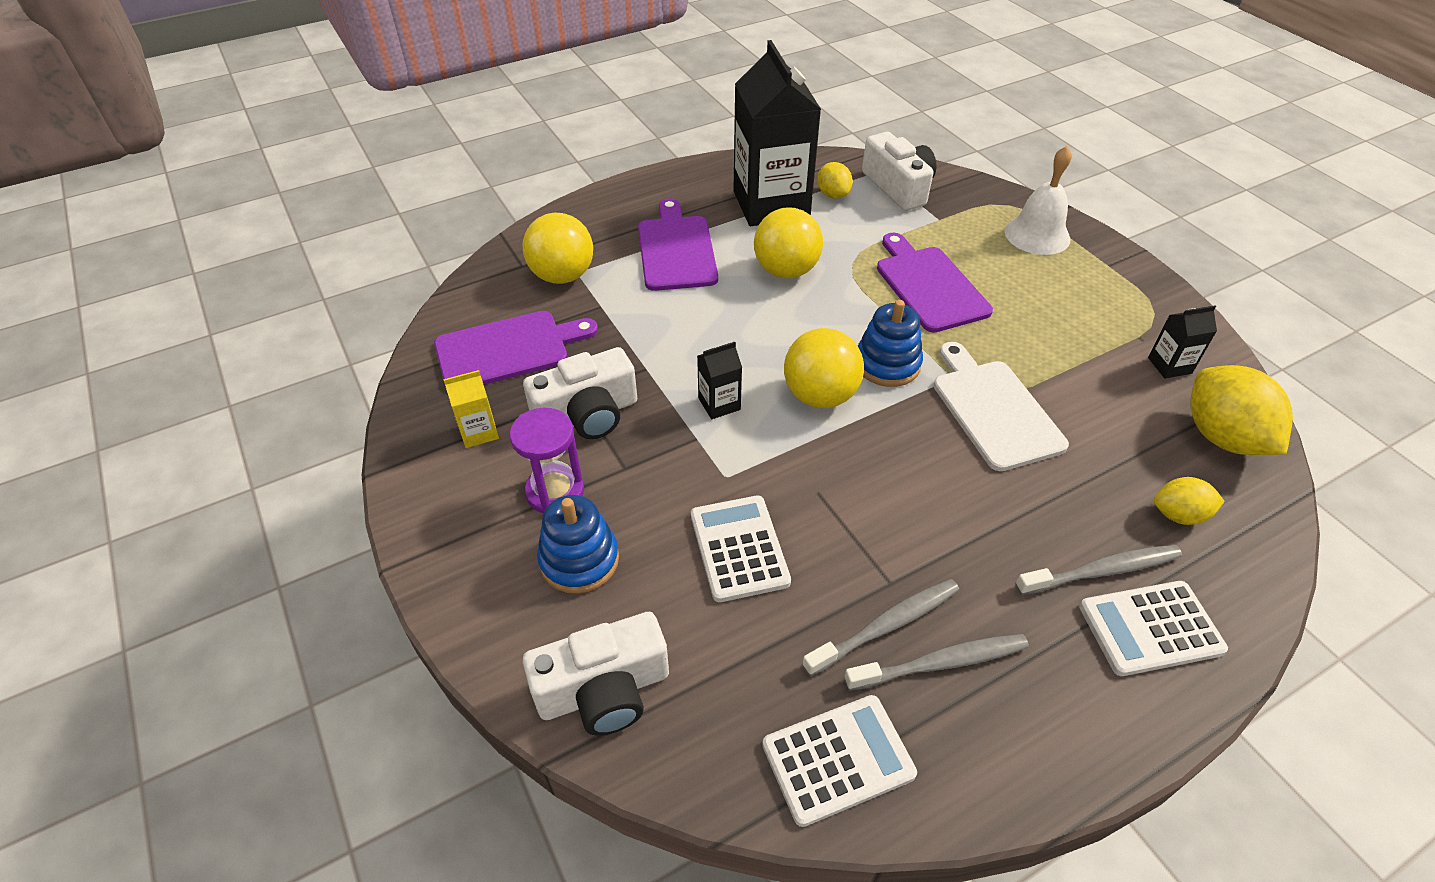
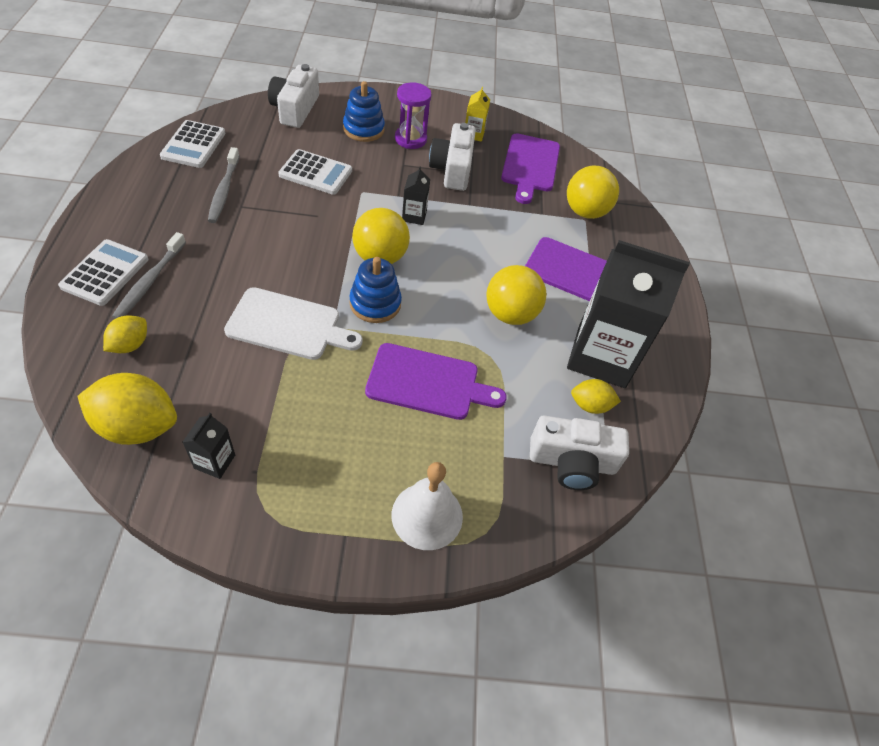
camera: 115 degrees right, 5 degrees up
(940, 663) = (188, 194): grey toothbrush -> none

